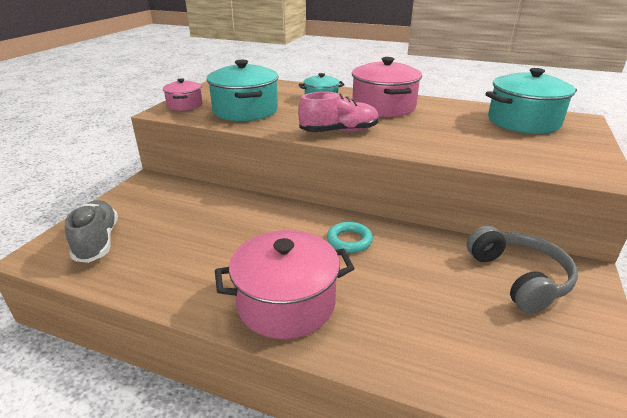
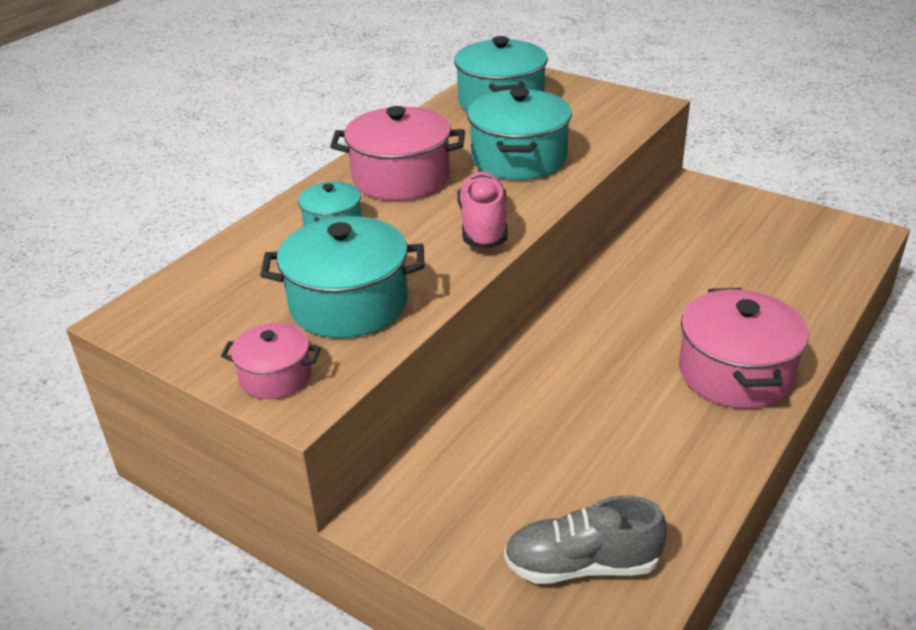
camera: 75 degrees left, 5 degrees up
(349, 240) = (622, 311): turquoise ring -> none
(439, 134) = (519, 158): none -> turquoise pot
(519, 278) = (701, 221): grey headphones -> none

